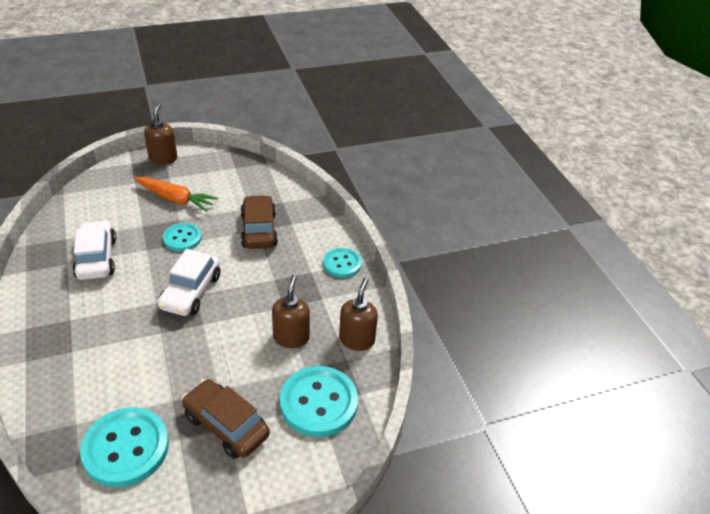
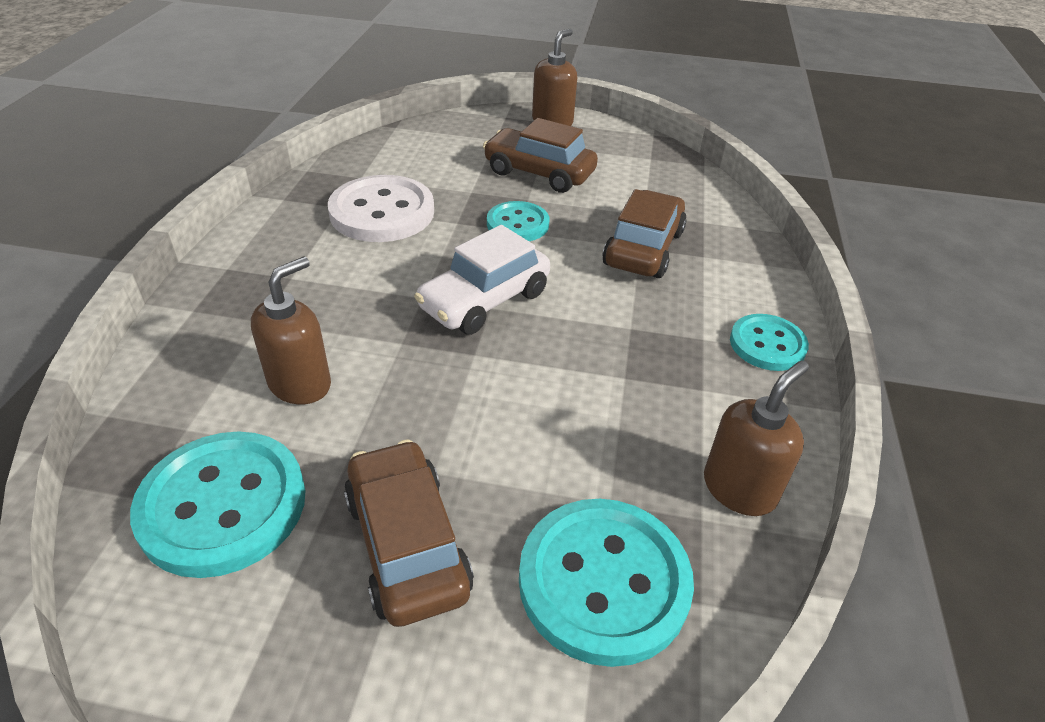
camera: 30 degrees right, 0 degrees up
(96, 258) = (382, 212): white car -> white button
(175, 199) = (539, 173): orange carrot -> brown car
(291, 337) = (612, 434): brown soap dispenser -> brown soap dispenser (300, 384)

